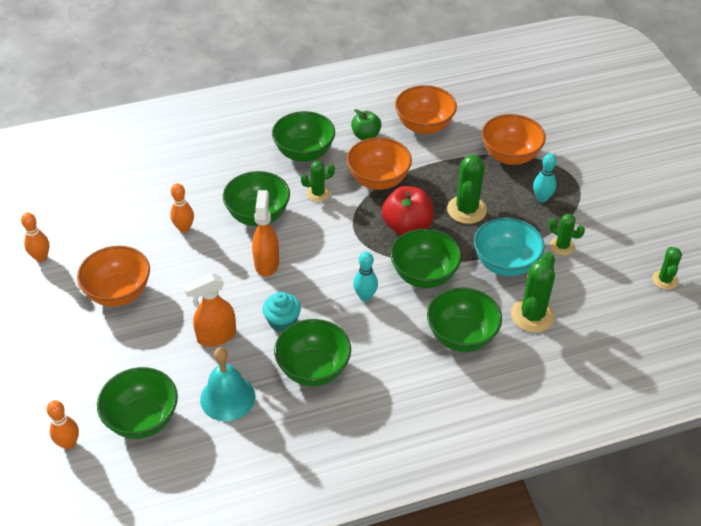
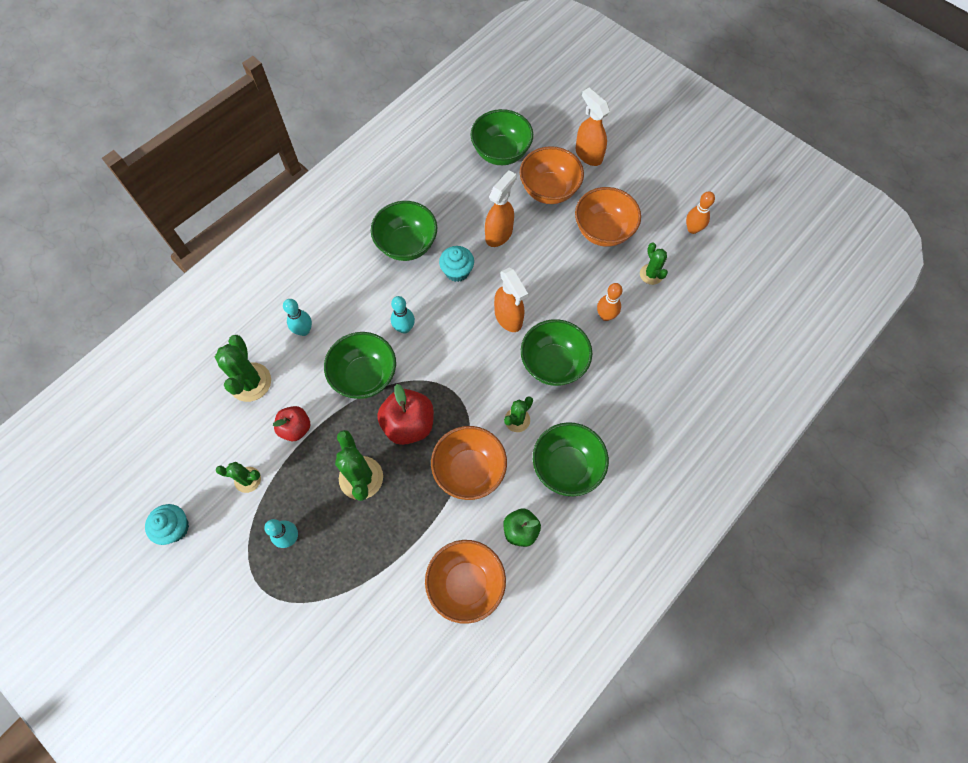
camera: 150 degrees right, 20 degrees up
(58, 371) = (588, 154): none -> orange spray bottle
(69, 443) = (535, 117): orange bowling pin -> none
(227, 397) = (455, 194): turquoise bell -> none
(461, 336) = (304, 330): green bowl -> turquoise bowling pin
(505, 264) = (295, 428): turquoise bowl -> red apple
(510, 156) = (348, 587): orange bowl -> orange bowl (549, 190)
(634, 240) = (175, 528): none -> turquoise cupcake
(665, 280) = (134, 488): green cactus -> green cactus (651, 274)

